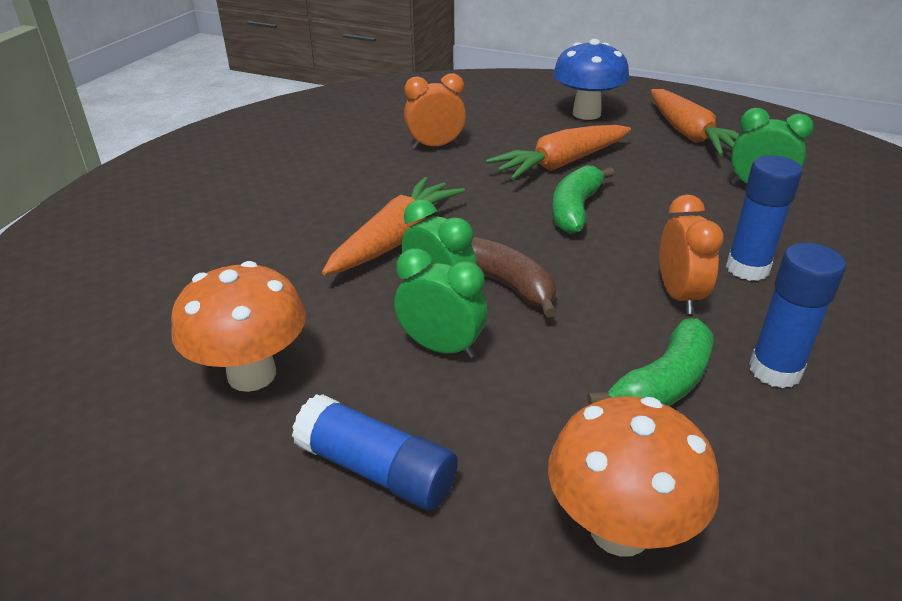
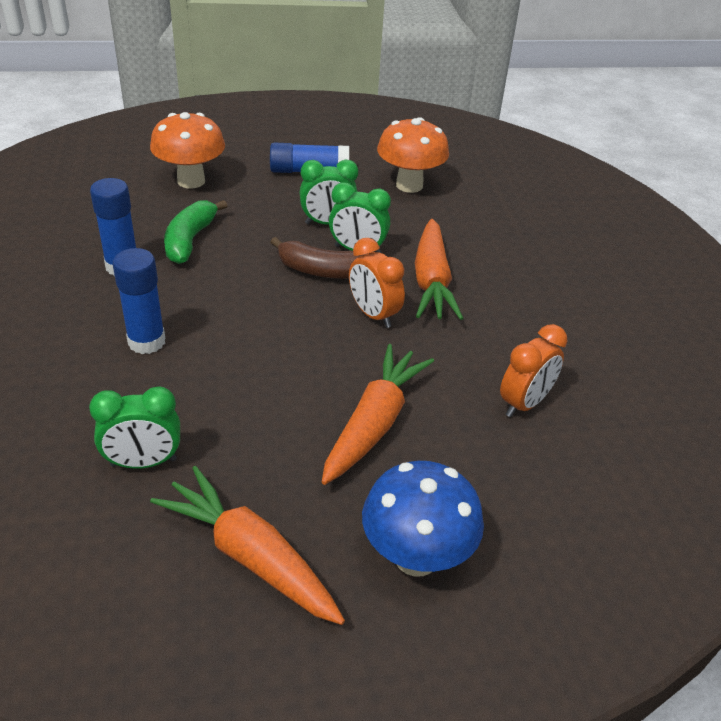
camera: 145 degrees right, 5 degrees up
(575, 209) = (318, 360): green banana -> none
(679, 296) = (196, 300): orange clock -> orange clock (373, 315)

